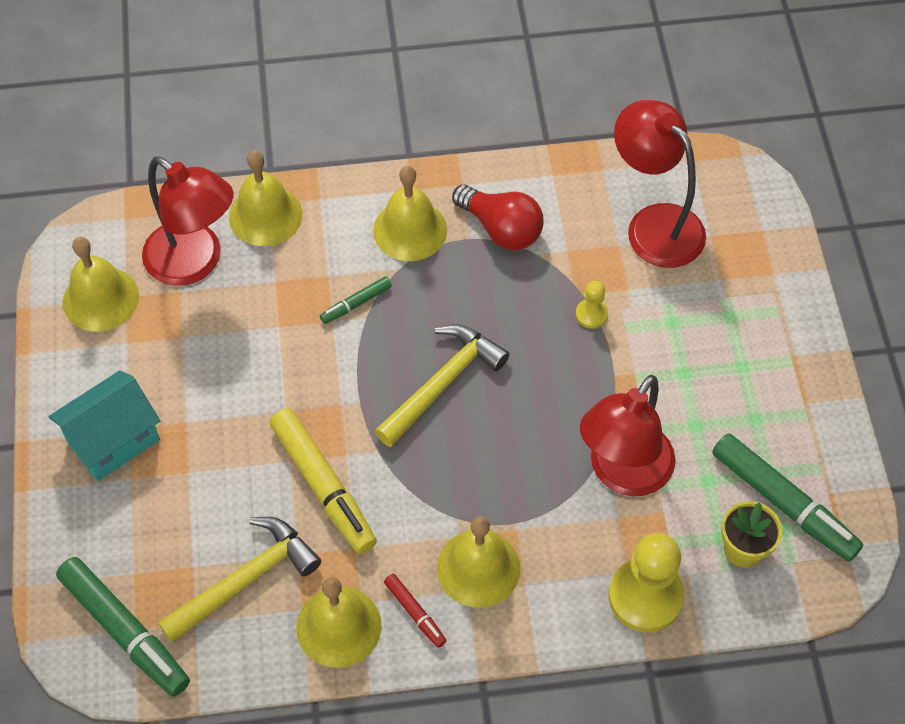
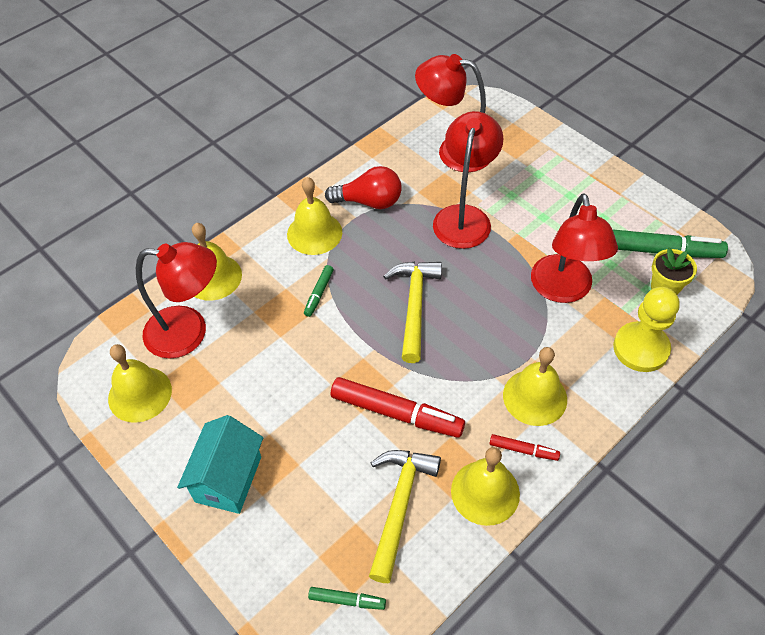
camera: 35 degrees left, 5 degrees down
(125, 631) = (347, 600): green marker -> green marker, size x0.49
(323, 486) = (396, 413): yellow marker -> red marker
(591, 314) = (464, 217): yellow pawn -> red lamp

